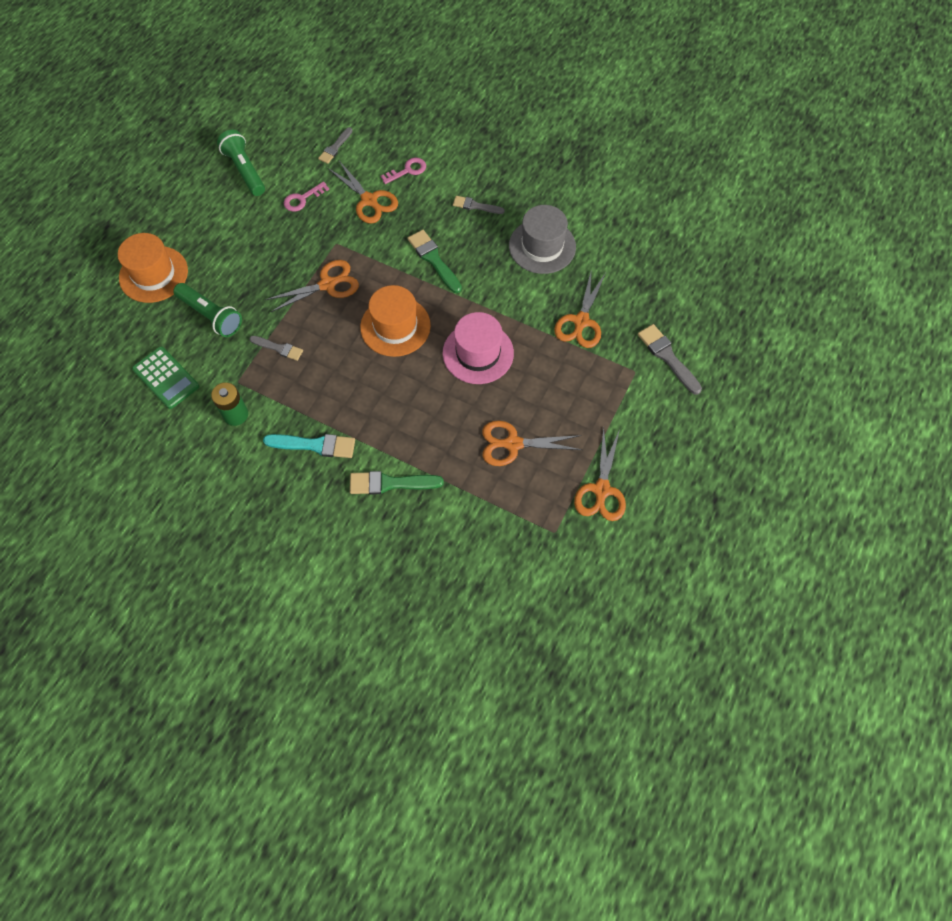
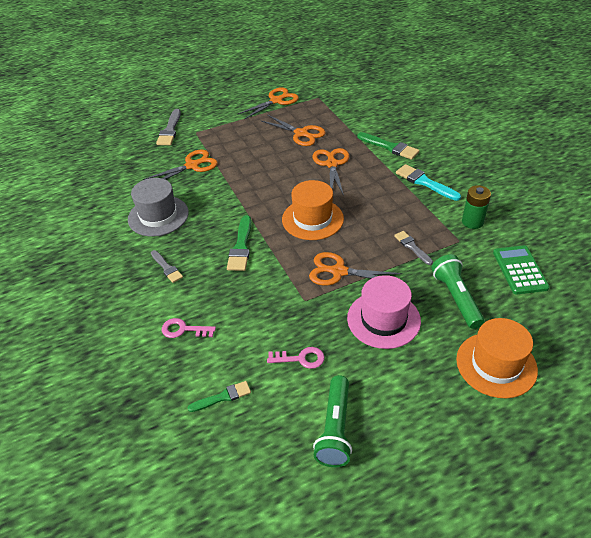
camera: 140 degrees left, 20 degrees down
(335, 147) = (223, 397): grey brush -> green brush
(369, 201) = (243, 321): orange scissors -> orange scissors (331, 164)
(478, 353) = (273, 180): pink hat -> pink hat (383, 319)

